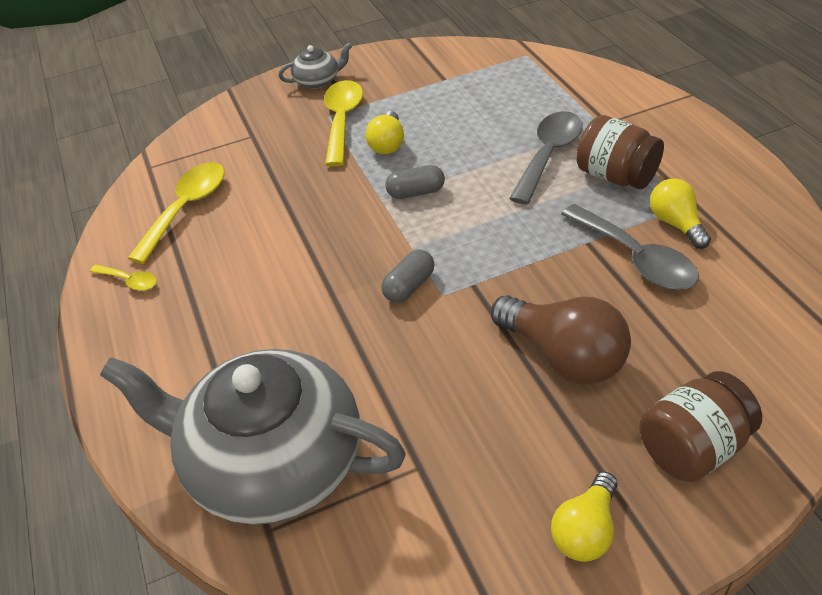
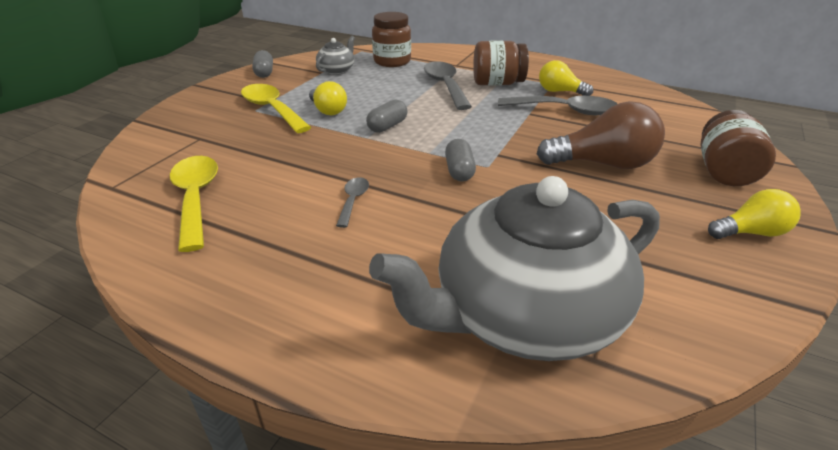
camera: 45 degrees left, 10 degrees down
(130, 281) = (201, 267): yellow spoon -> none
(285, 273) = (353, 201): none -> grey spoon
(318, 81) = (218, 96): grey teapot -> grey teapot (337, 70)
(390, 59) = (264, 73): none -> grey capsule
(539, 88) = (392, 61): none -> brown jar
(585, 530) = (750, 232): yellow light bulb -> yellow light bulb turned 90 degrees counterclockwise

